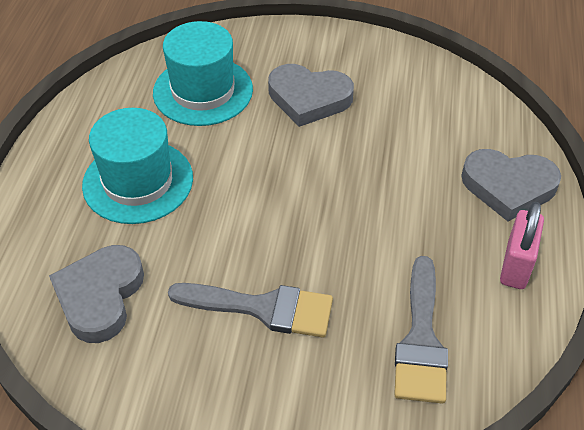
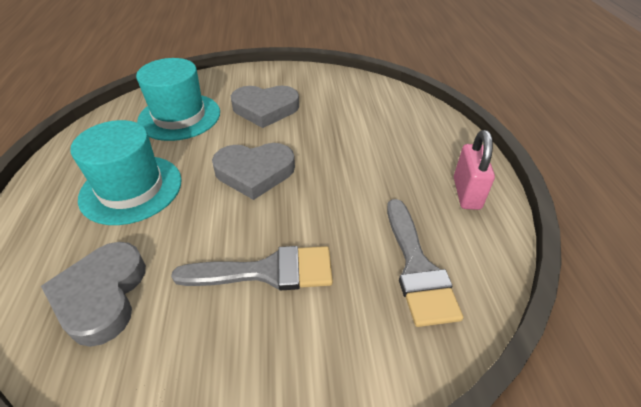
camera: 15 degrees left, 5 degrees down
(508, 187) = (435, 141): grey heart -> grey heart (254, 172)

